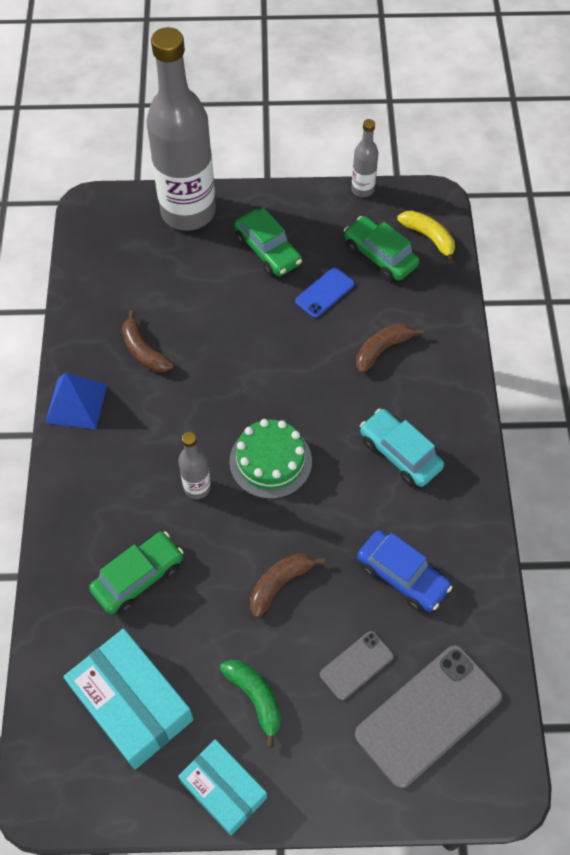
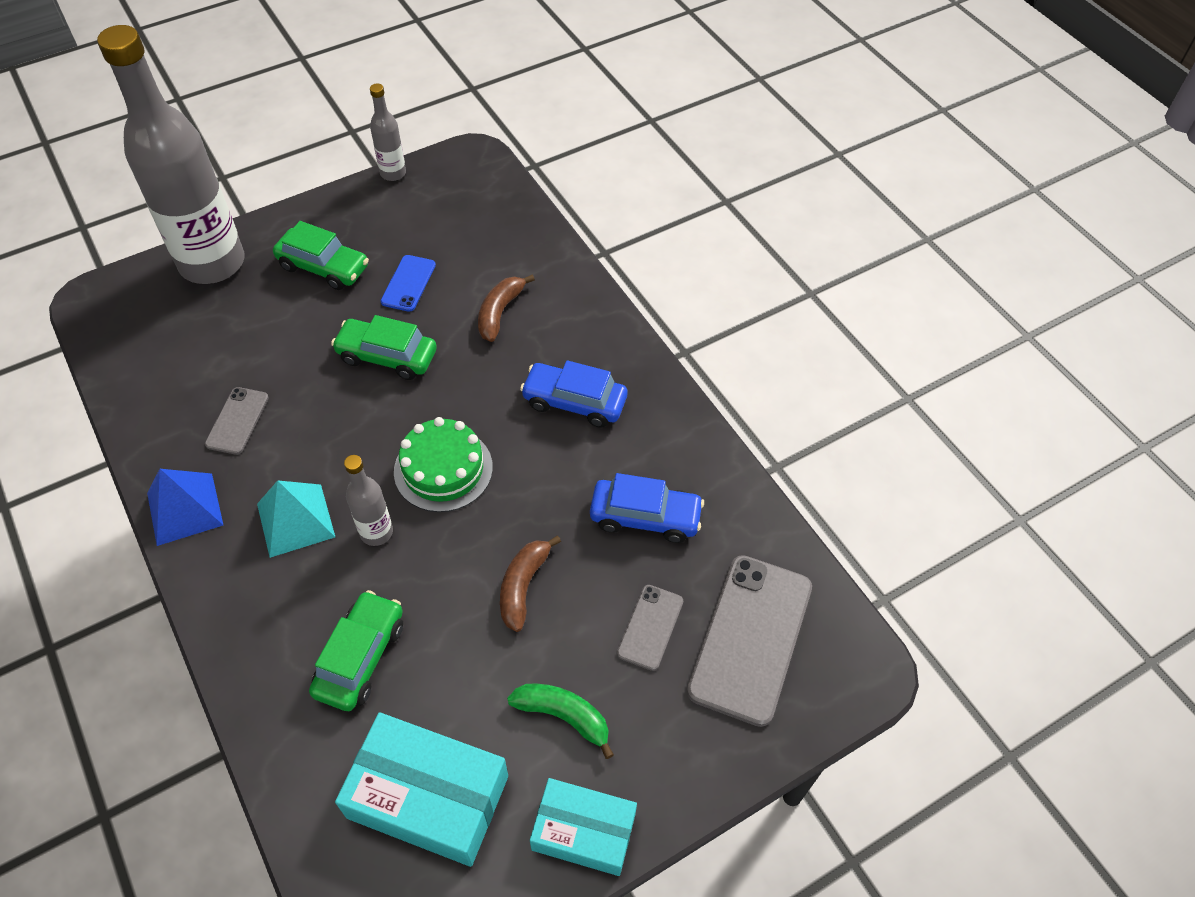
camera: 30 degrees left, 5 degrees down
(144, 351) = (237, 421): brown banana -> grey phone
(146, 449) = (295, 520): none -> turquoise pyramid
(380, 256) = (446, 227): green car -> green car (387, 356)
(400, 453) = (574, 402): turquoise car -> blue car
(429, 237) = (486, 192): yellow banana -> none

